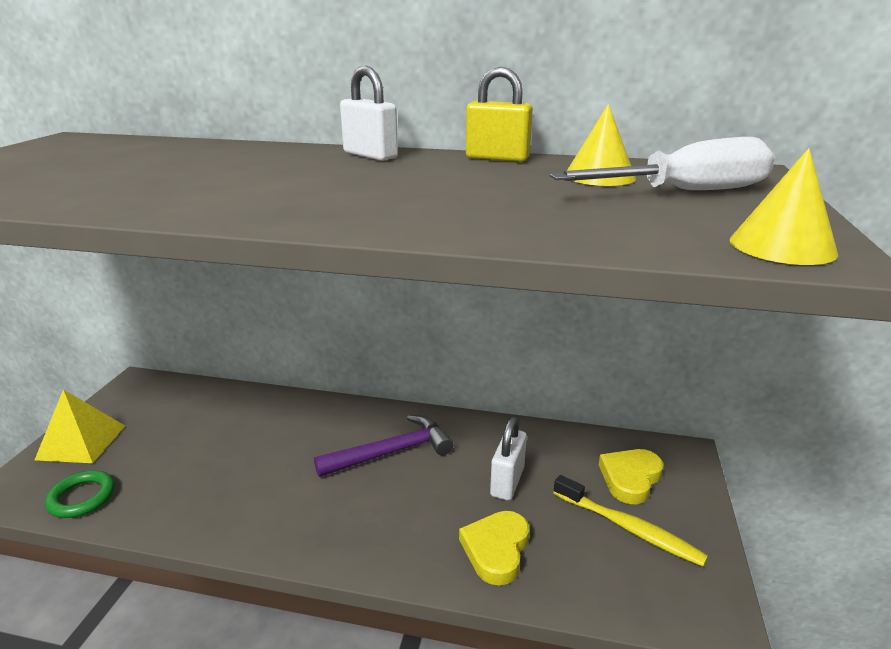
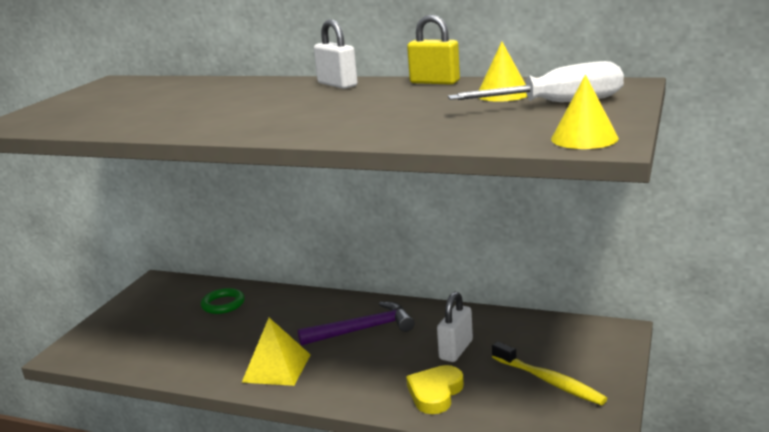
camera: 10 degrees right, 5 degrees down
(81, 442) = (116, 322): yellow pyramid -> yellow pyramid (277, 368)
(82, 497) = (120, 357): green ring -> green ring (223, 304)
(630, 478) = (563, 348): yellow heart -> none

